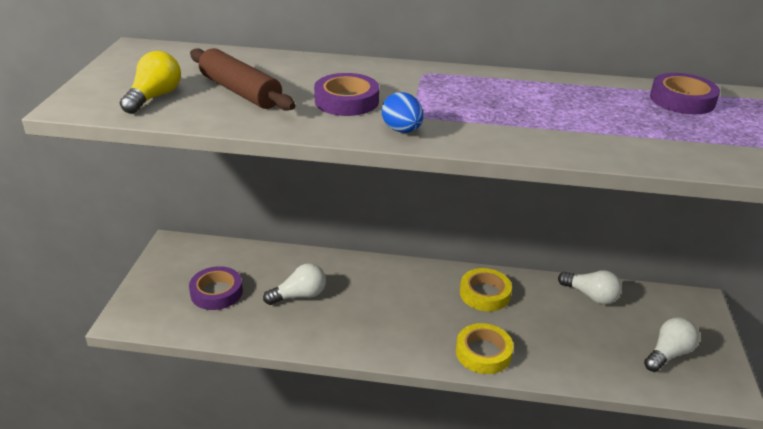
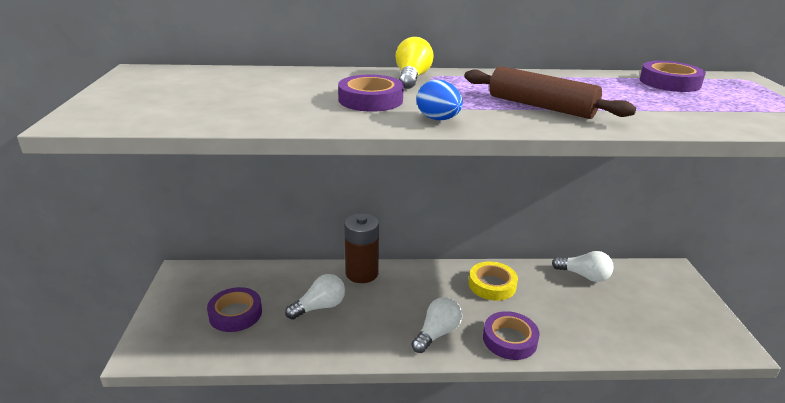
camera: 10 degrees left, 5 degrees down
(154, 97) = (168, 108): yellow light bulb -> yellow light bulb (412, 78)
(240, 91) = (259, 98): brown rolling pin -> brown rolling pin (541, 106)
(351, 265) = (362, 273): none -> brown battery
(483, 353) = (509, 339): yellow tape -> purple tape
(668, 354) = (670, 319): white light bulb -> white light bulb (437, 333)

